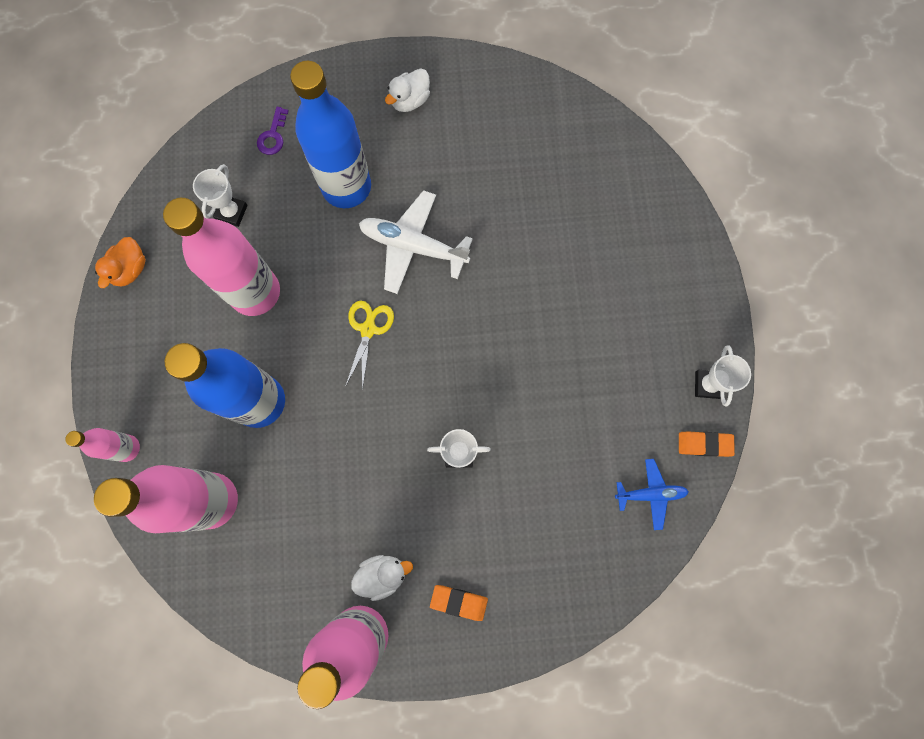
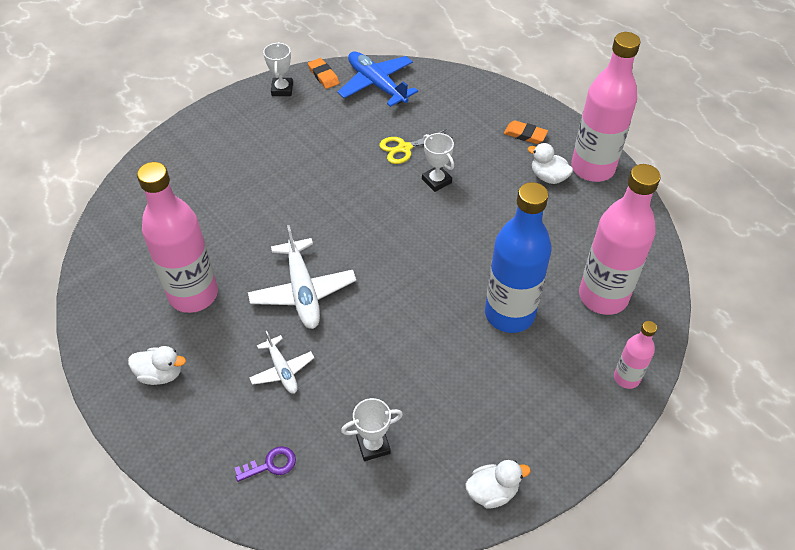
camera: 125 degrees left, 25 degrees down
(130, 269) = (492, 491): orange duck -> white duck
(255, 292) = (429, 375): pink bottle -> pink bottle (193, 294)
(346, 187) = (282, 370): blue bottle -> white plane
(368, 329) = (394, 280): yellow scissors -> yellow scissors (404, 148)
(458, 602) = (525, 134): orange eraser -> orange eraser turned 45 degrees counterclockwise
(650, 494) = (376, 84): blue plane -> blue plane, size x1.71
(708, 385) = (282, 89): white trophy -> white trophy turned 60 degrees counterclockwise

